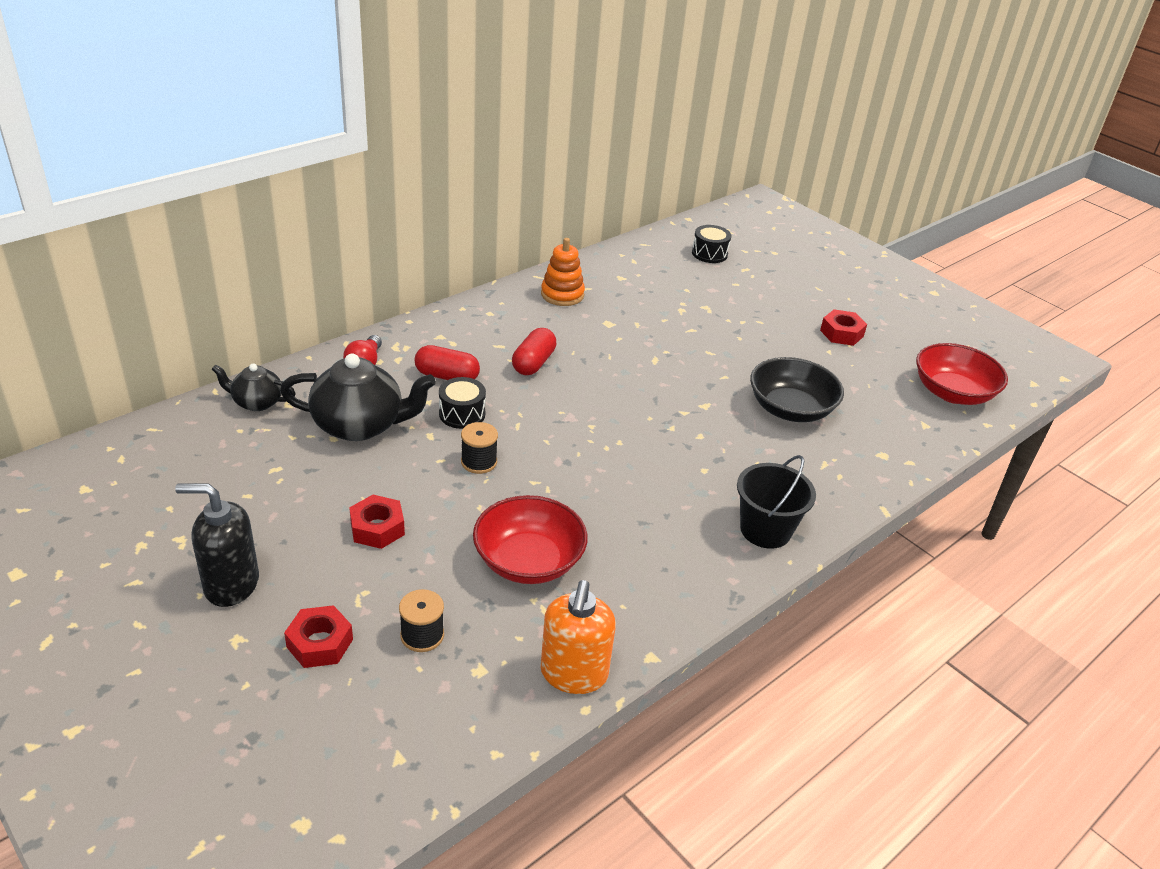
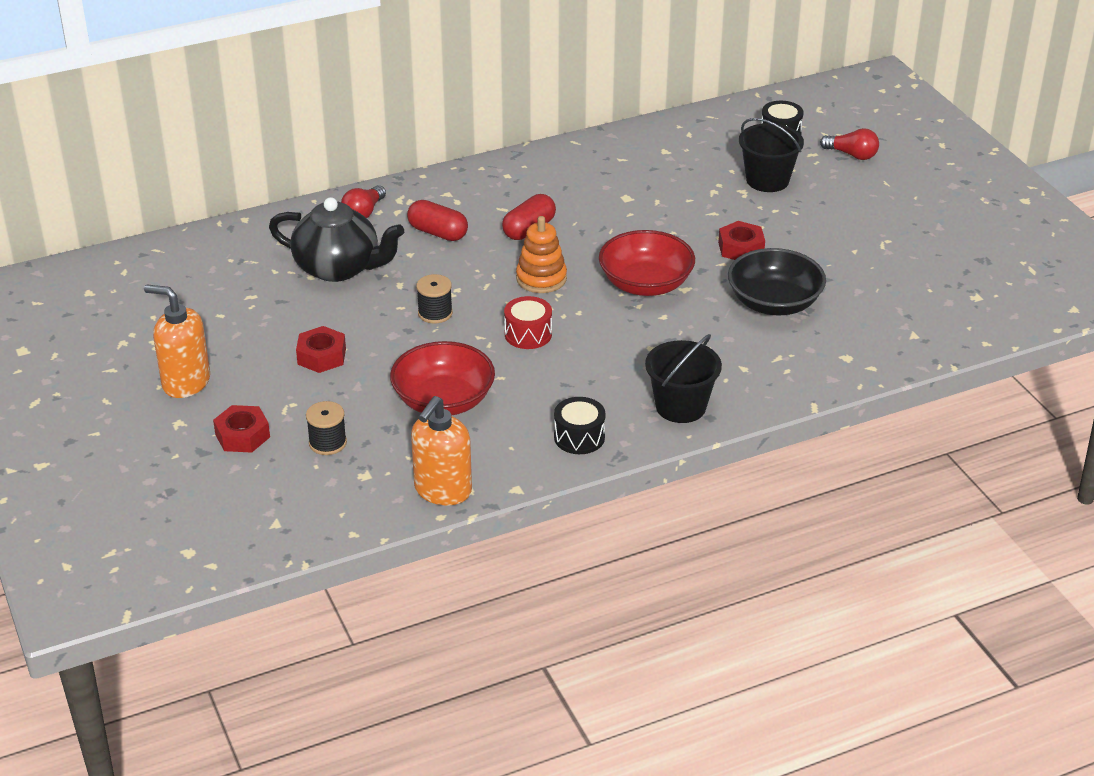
camera: 20 degrees right, 0 degrees up
(231, 584) = (186, 382): black soap dispenser -> orange soap dispenser
(257, 402) = (253, 237): black teapot -> none
(462, 414) = (437, 269): black drum -> black drum (579, 437)
(562, 294) = (592, 163): orange stacking toy -> orange stacking toy (541, 278)
(581, 472) = (528, 334): none -> red drum
(721, 295) = (767, 180): none -> black bucket
(777, 267) = (852, 155): none -> red light bulb
(841, 333) = (881, 233): red nut -> red nut (741, 248)
(952, 393) = (968, 308): red bowl -> red bowl (645, 284)

